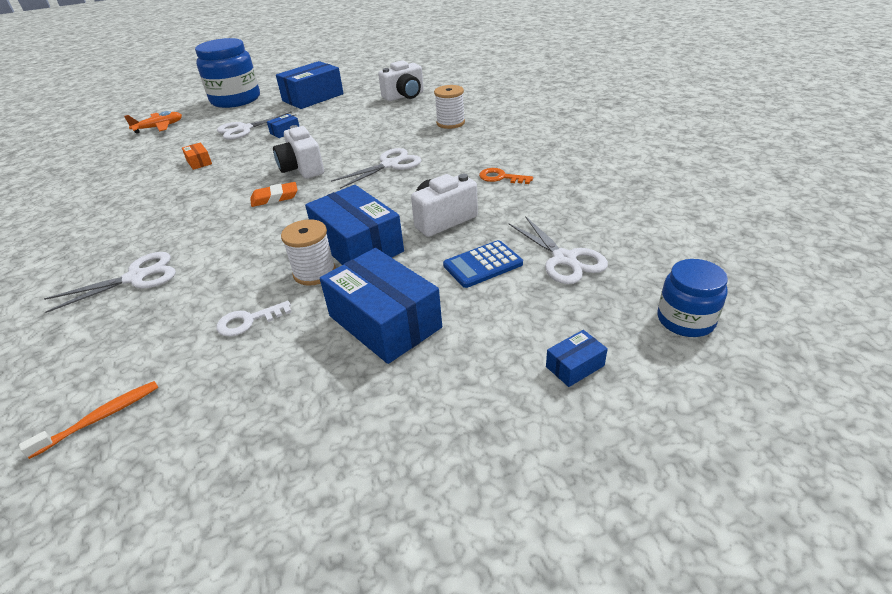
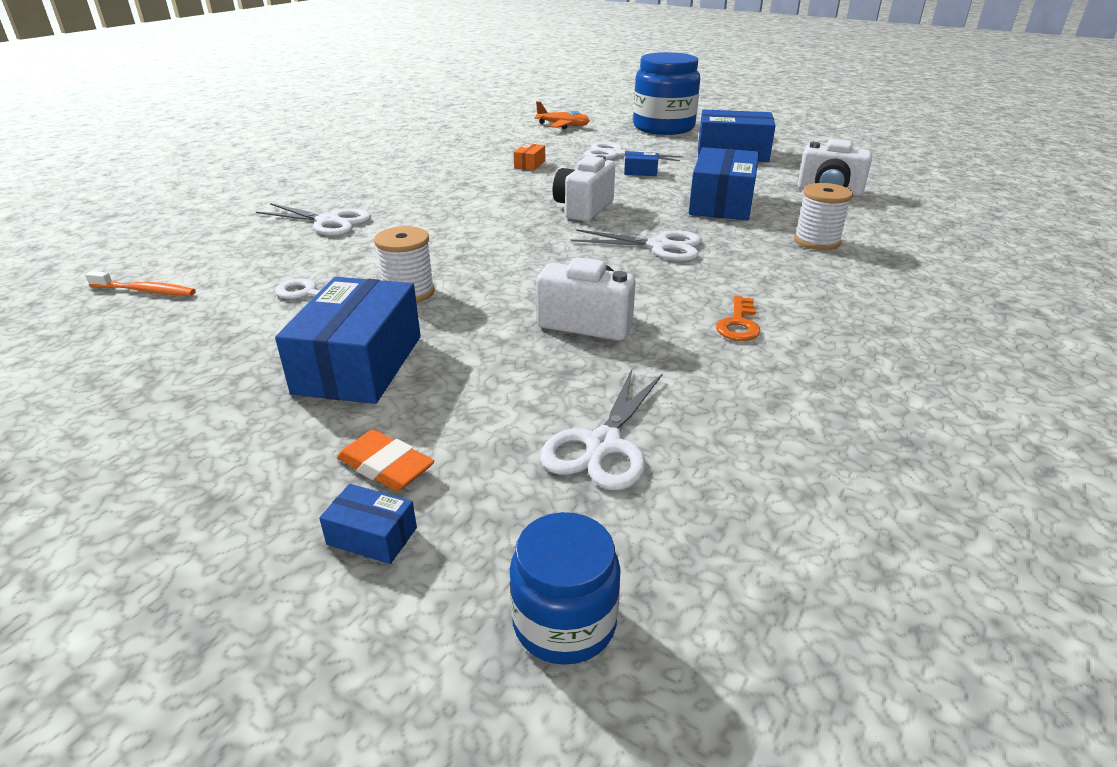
camera: 50 degrees right, 5 degrees down
(275, 198) = (514, 220): orange eraser -> orange eraser (385, 466)
(358, 245) = (478, 294): blue box -> blue box (721, 203)
(482, 264) = (523, 385): blue calculator -> none
(501, 177) = (739, 324): orange key -> orange key turned 150 degrees counterclockwise

